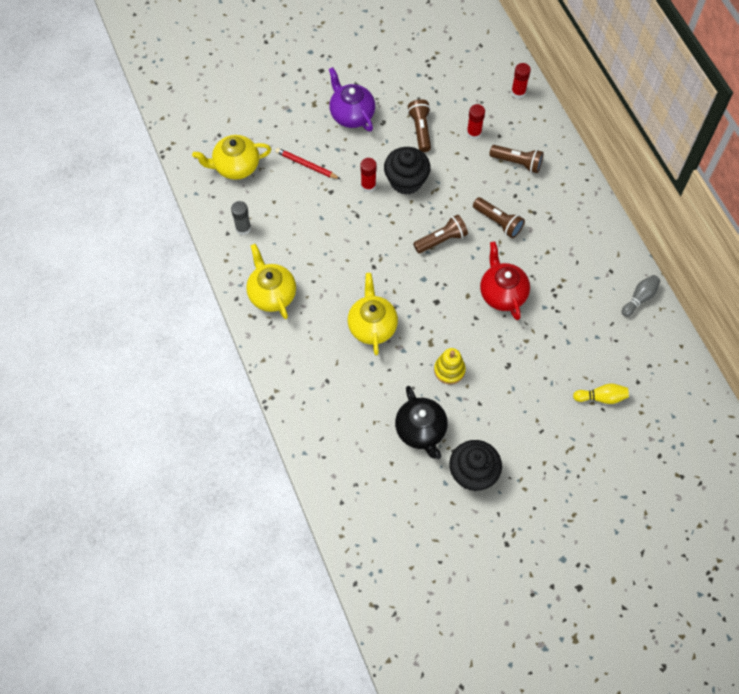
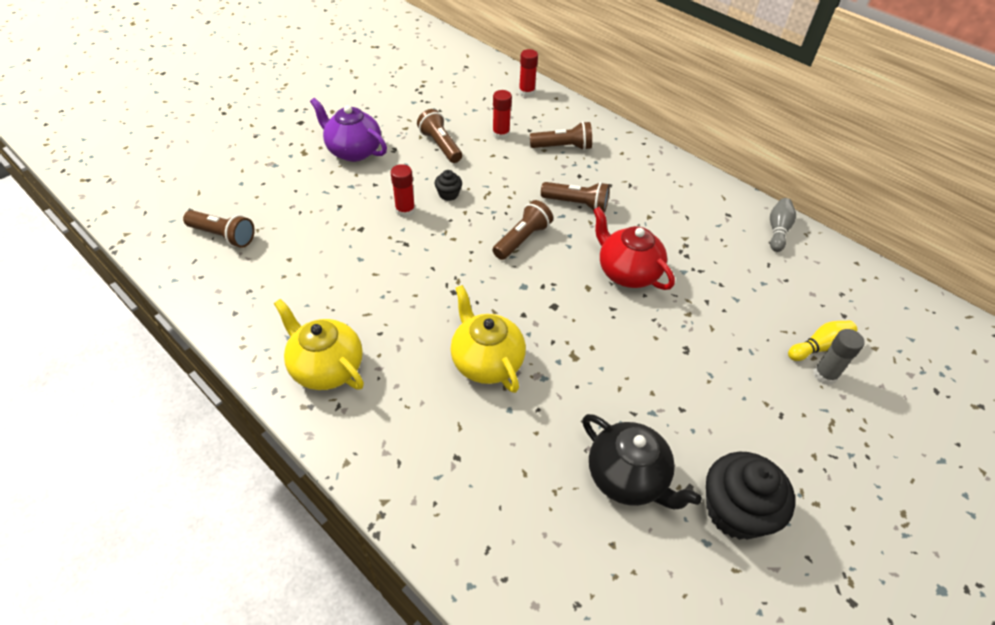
camera: 25 degrees left, 15 degrees down
(236, 166) = (223, 236): yellow teapot -> brown flashlight
(243, 228) = (256, 300): grey glue stick -> grey glue stick (825, 375)
(306, 165) = (317, 211): red pencil -> none
(406, 181) = (448, 194): black cupcake -> black cupcake, size x0.47
(449, 370) = (618, 381): yellow stacking toy -> none

